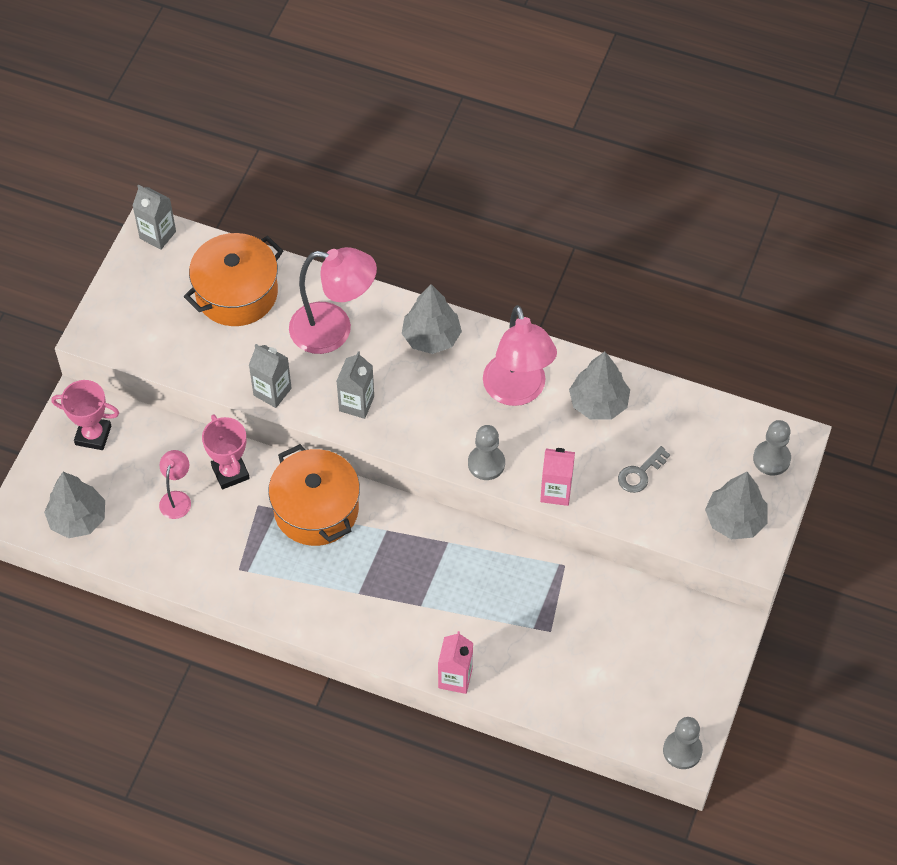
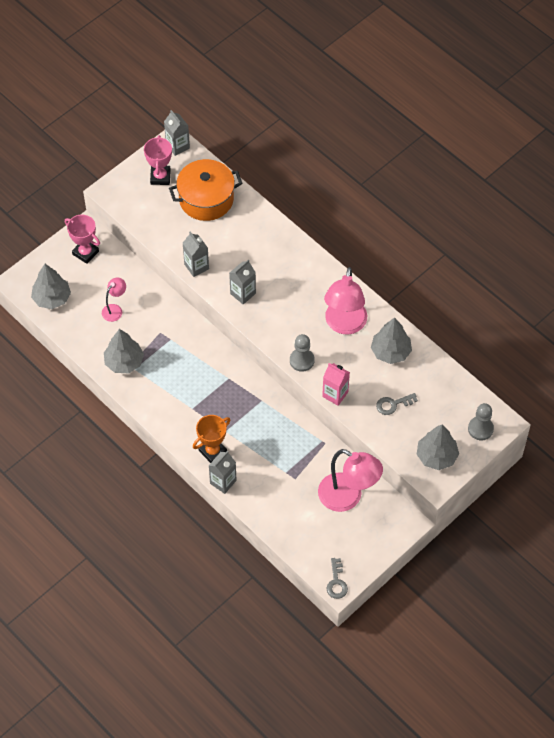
camera: 25 degrees right, 0 degrees up
(230, 472) = (154, 306): pink trophy -> pink trophy (160, 177)
(316, 509) = (193, 349): orange pot -> none
(334, 330) = (252, 244): pink lamp -> pink lamp (348, 497)
(418, 641) = (212, 451): none -> orange trophy
(431, 337) = (309, 271): grey tree -> grey tree (124, 362)
(455, 678) = (223, 482): pink carton -> grey carton
(682, 750) = (336, 582): grey pawn -> grey key

